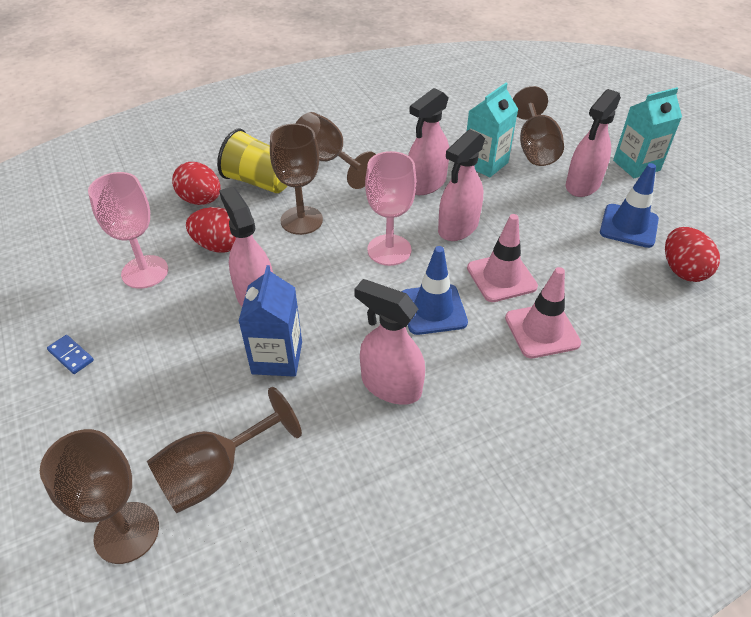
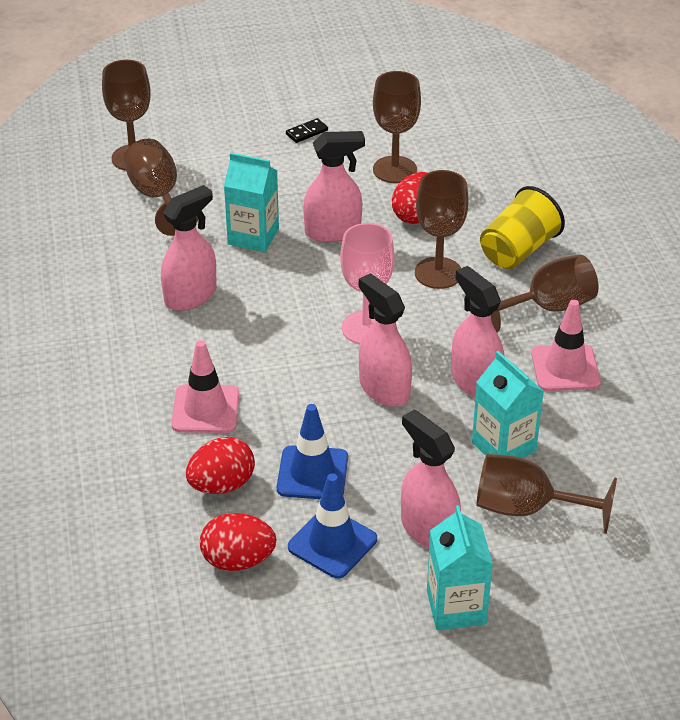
camera: 105 degrees right, 5 degrees down
(71, 355) = (307, 132): blue domino -> black domino
(145, 272) = (394, 170): pink goblet -> brown goblet
(201, 200) = (496, 207): red egg -> red egg (222, 485)
(277, 357) = (253, 236): blue carton -> turquoise carton
(433, 309) = (267, 341): blue traffic cone -> blue traffic cone (312, 473)
(501, 277) = (291, 402): pink traffic cone -> pink traffic cone (565, 368)

